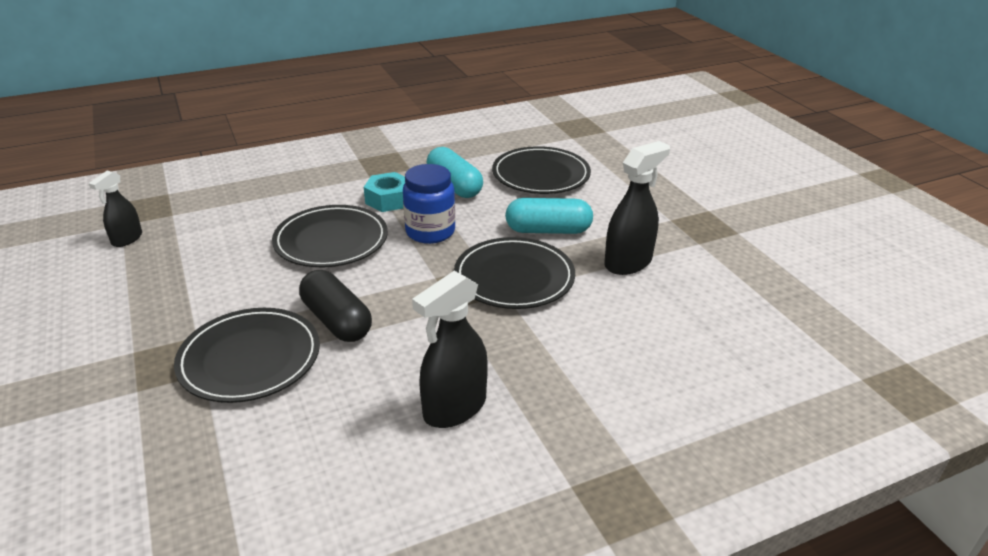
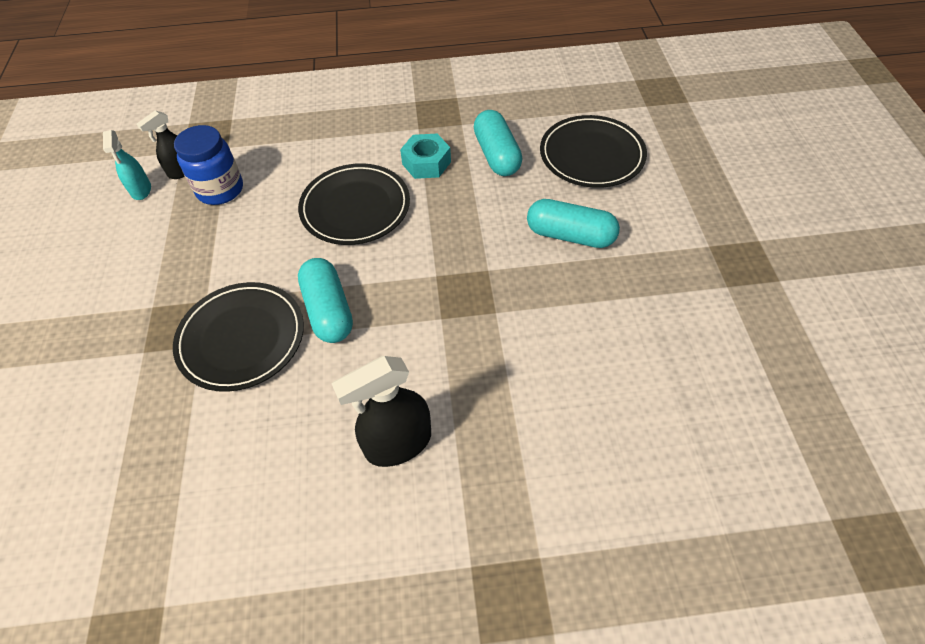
camera: 20 degrees right, 20 degrees up
(83, 261) = (141, 190): none -> turquoise spray bottle
(336, 321) = (328, 310): black capsule -> turquoise capsule
(430, 232) = (451, 214): blue jar -> blue jar (220, 190)
(514, 277) = (512, 292): black plate -> none
(628, 262) = (638, 297): black spray bottle -> none

